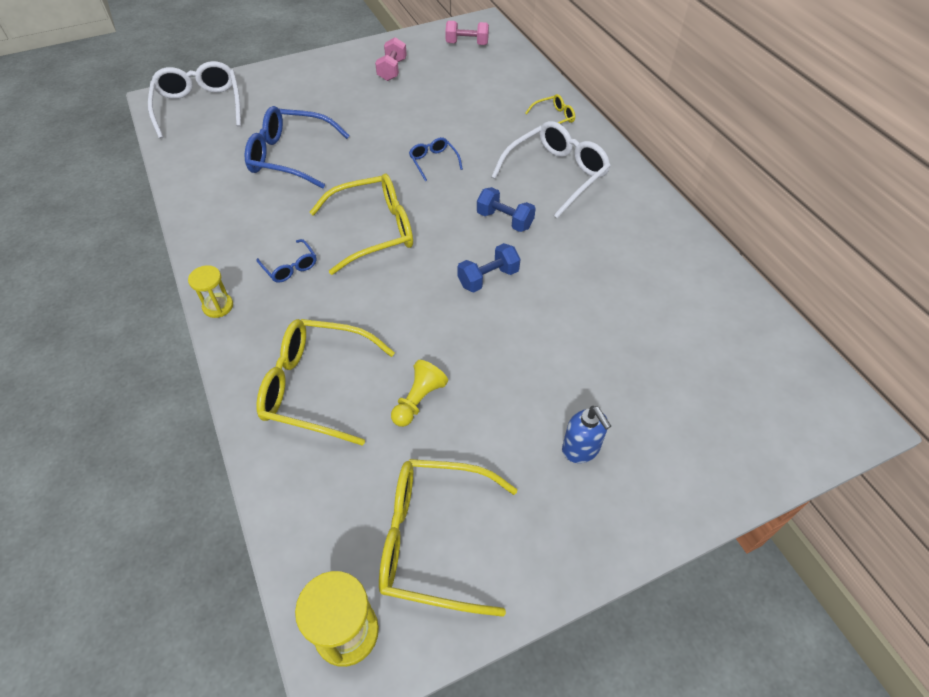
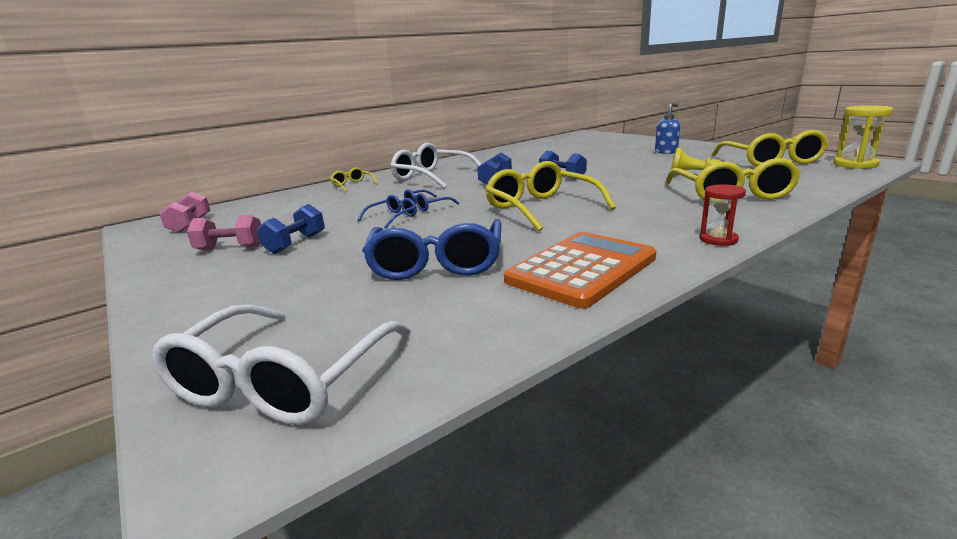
camera: 100 degrees left, 30 degrees down
(199, 107) = (283, 380): white glasses -> white glasses turned 45 degrees counterclockwise
(218, 306) = (718, 239): yellow hourglass -> red hourglass
(228, 217) = (582, 269): none -> orange calculator
(290, 267) = (624, 225): blue glasses -> blue glasses (392, 218)
(379, 96) = (296, 244): none -> blue dumbbell

